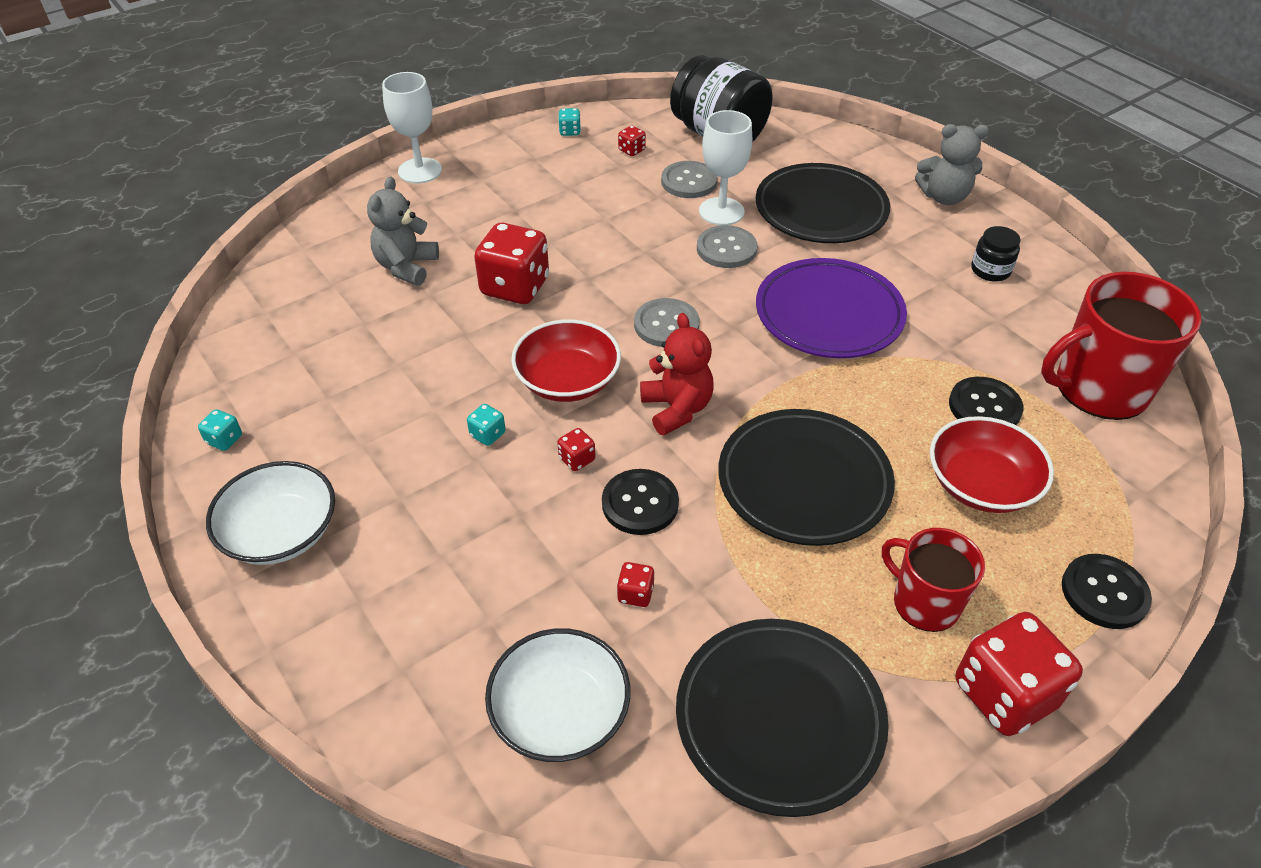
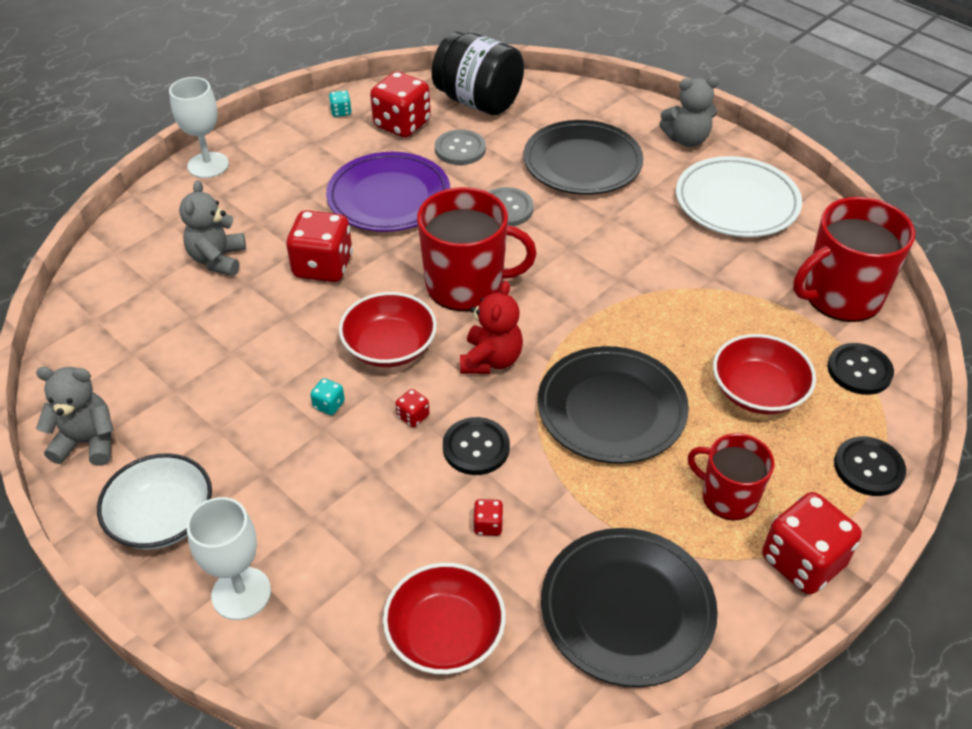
camera: 10 degrees left, 0 degrees up
(224, 440) = (88, 442): turquoise dice -> grey teddy bear
(560, 712) = (445, 634): white bowl -> red bowl
(631, 150) = (402, 124): red dice -> red dice, size x2.32
(666, 325) = (466, 285): grey button -> red mug
(676, 409) = (491, 360): red teddy bear -> red teddy bear turned 45 degrees clockwise
(721, 211) = (495, 174): white goblet -> white goblet (241, 593)
(829, 314) = (606, 258): purple plate -> purple plate (389, 197)
(984, 407) = (750, 324): black button -> black button (859, 370)
(990, 270) = (736, 202): black jar -> white plate

